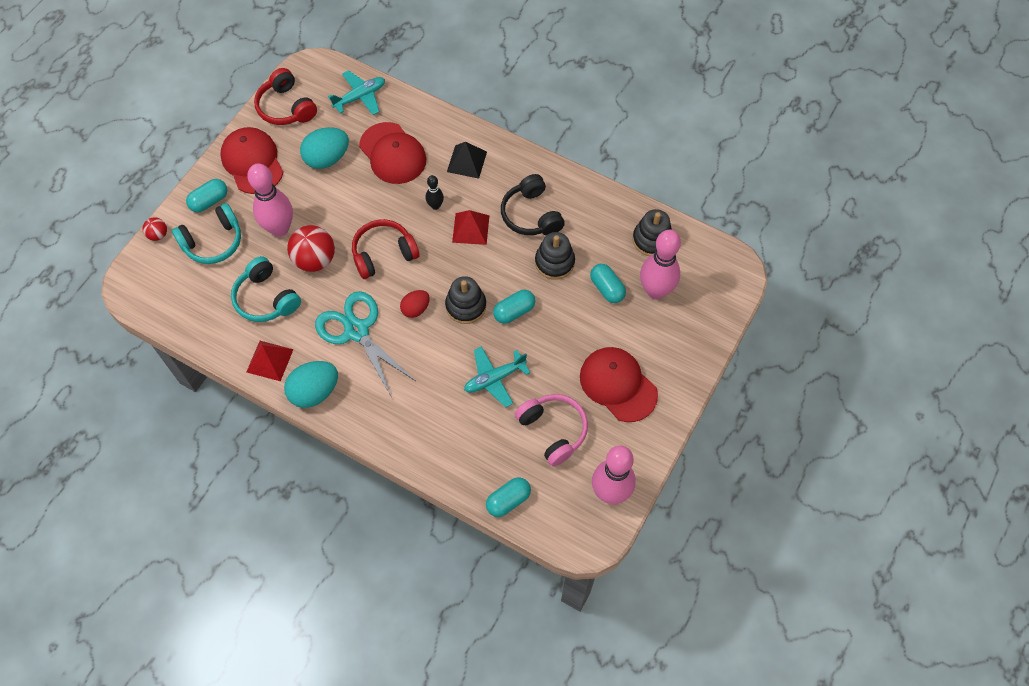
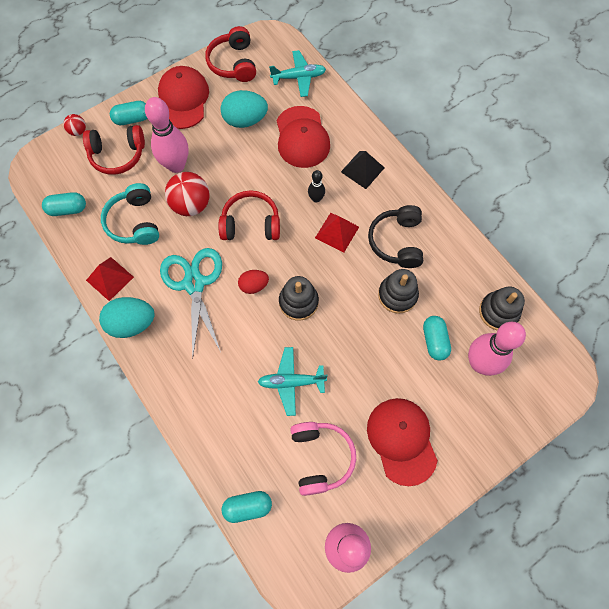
camera: 25 degrees right, 5 degrees up
(213, 242) = (117, 155): turquoise headphones -> red headphones
(514, 311) = (339, 326): turquoise capsule -> turquoise capsule (67, 209)

